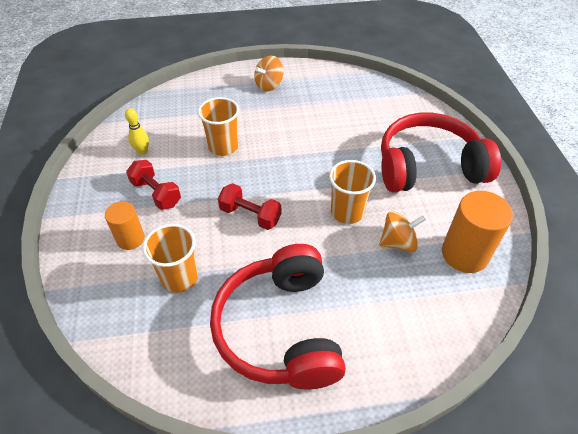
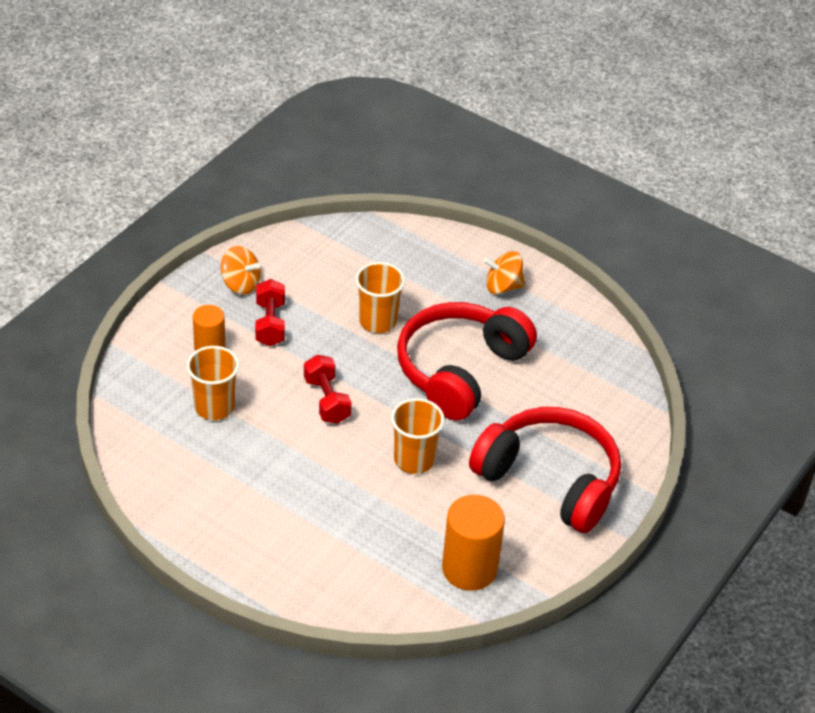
camera: 40 degrees right, 5 degrees down
(142, 151) = (300, 275): yellow bowling pin -> none
(280, 328) = (246, 500): red headphones -> red headphones (460, 370)
(398, 242) = (424, 516): orange spinning top -> orange spinning top (240, 284)

